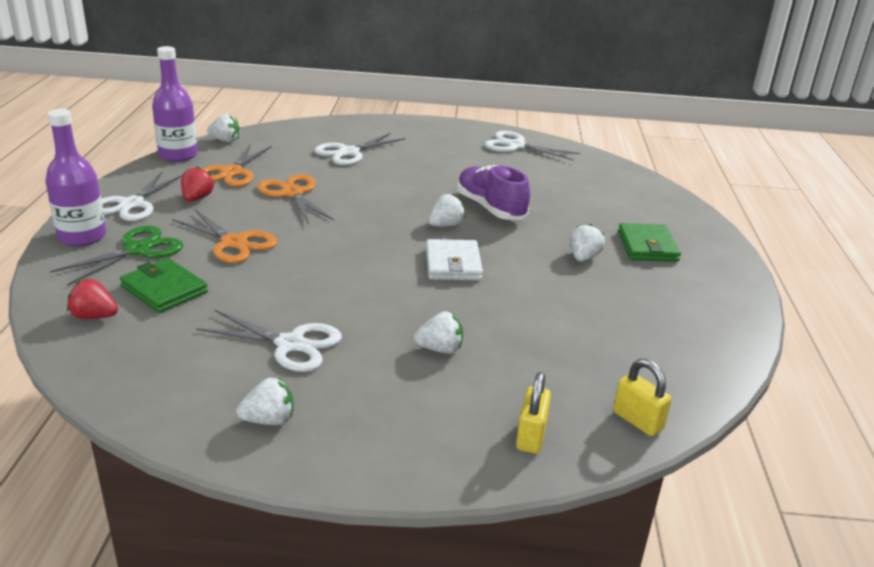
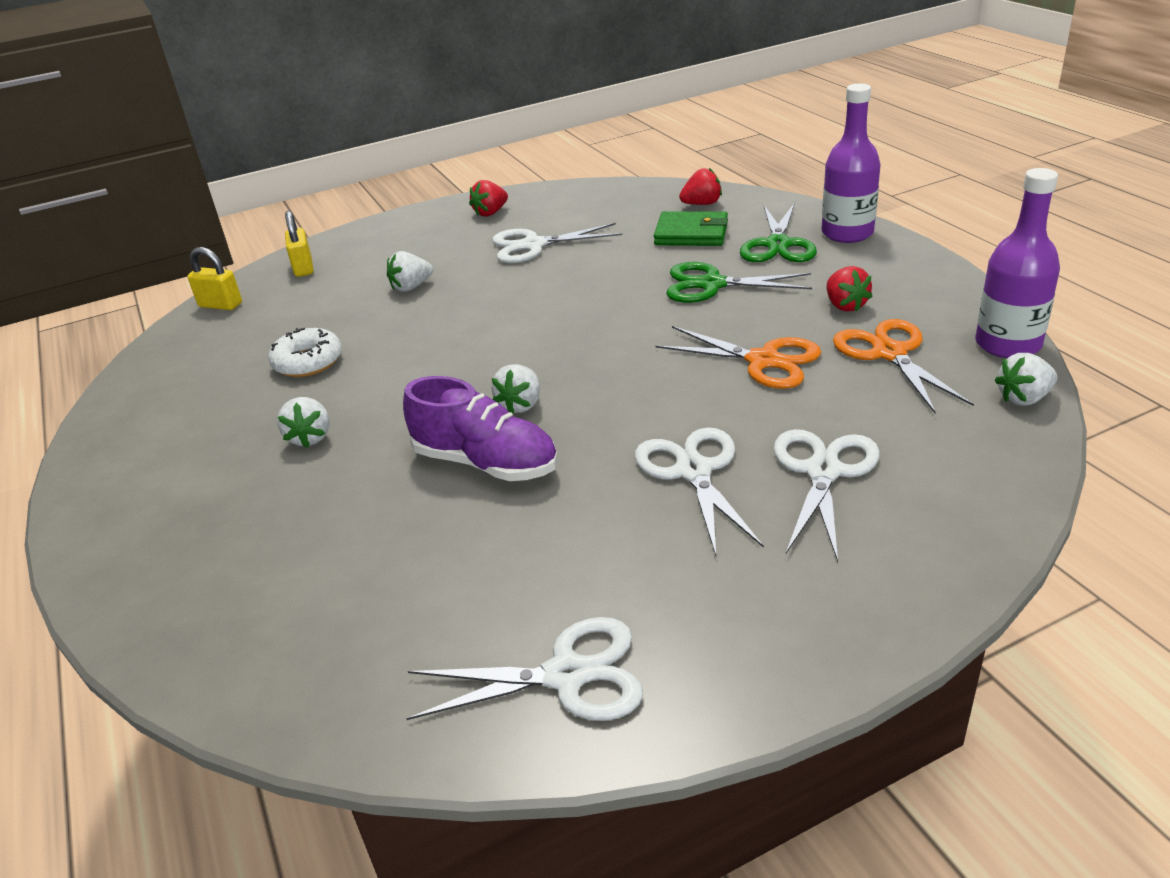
camera: 155 degrees right, 5 degrees up
(132, 204) = (886, 272): white scissors -> white scissors (693, 471)
(234, 243) = (711, 284): orange scissors -> green scissors
(269, 420) = (490, 213): white strawberry -> red strawberry
(453, 264) = (465, 360): white wallet -> none
(567, 312) = (308, 362): none -> white donut
(647, 246) = (220, 498): green wallet -> none

